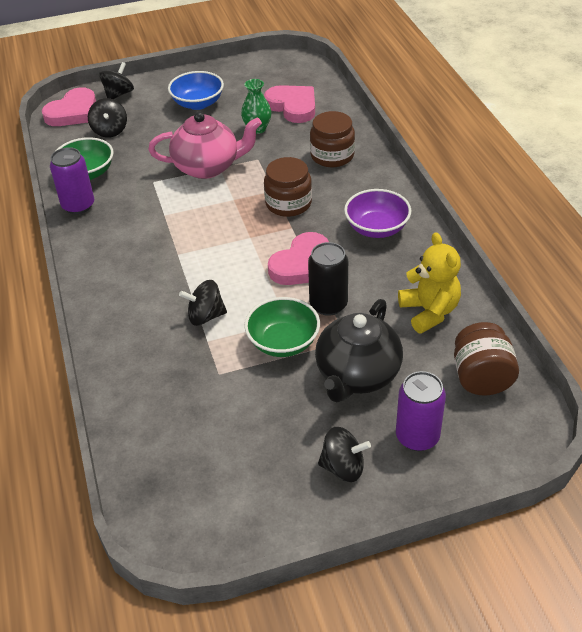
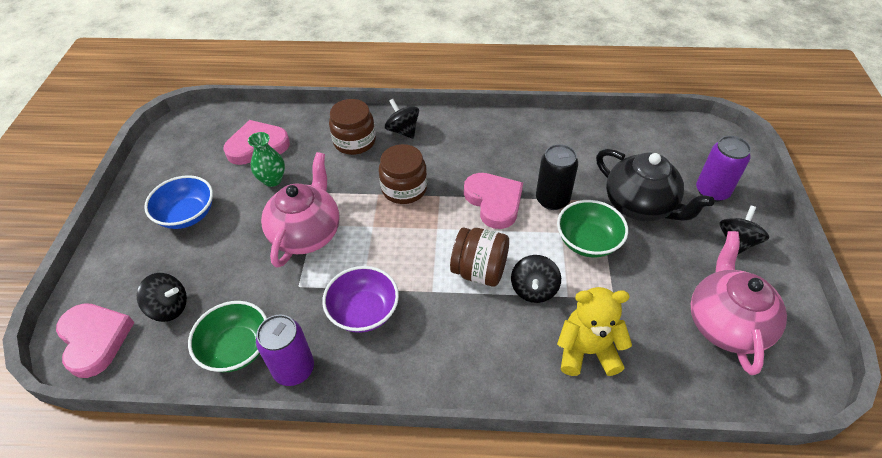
camera: 70 degrees left, 5 degrees up
(118, 94) = (100, 283): black spinning top -> black spinning top (403, 130)
(220, 466) = (725, 324): none -> pink teapot
(376, 228) = (470, 143): purple bowl -> purple bowl (364, 311)
(429, 312) = (583, 145): yellow teddy bear -> yellow teddy bear (587, 351)
(481, 378) = (661, 141): brown jar -> brown jar (479, 271)

